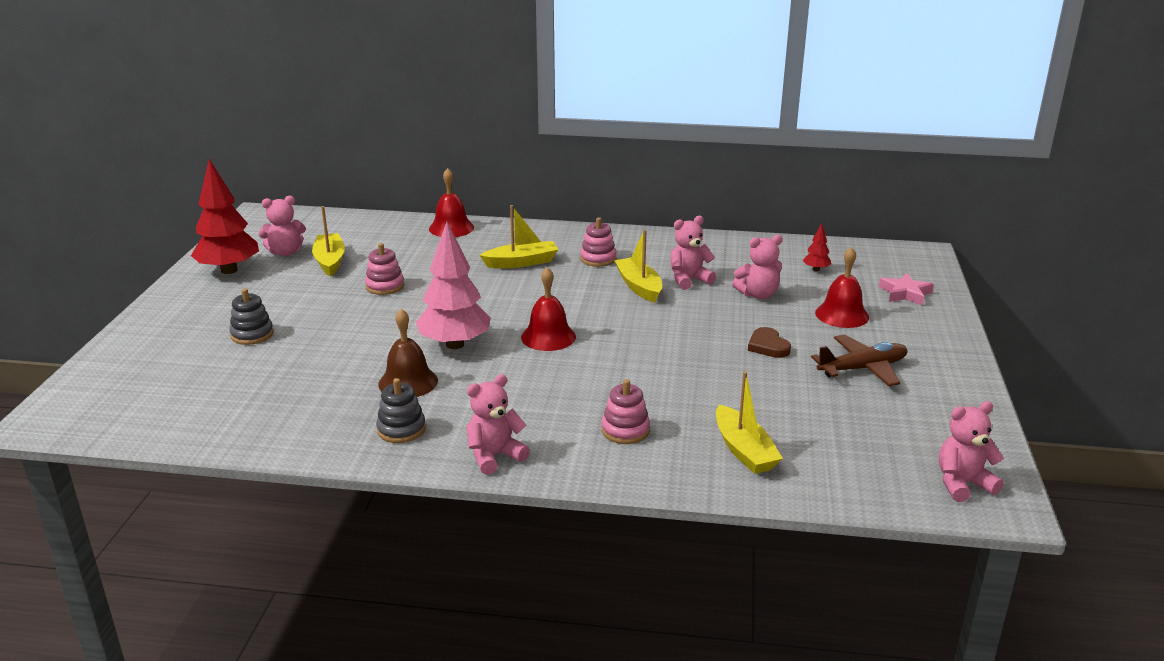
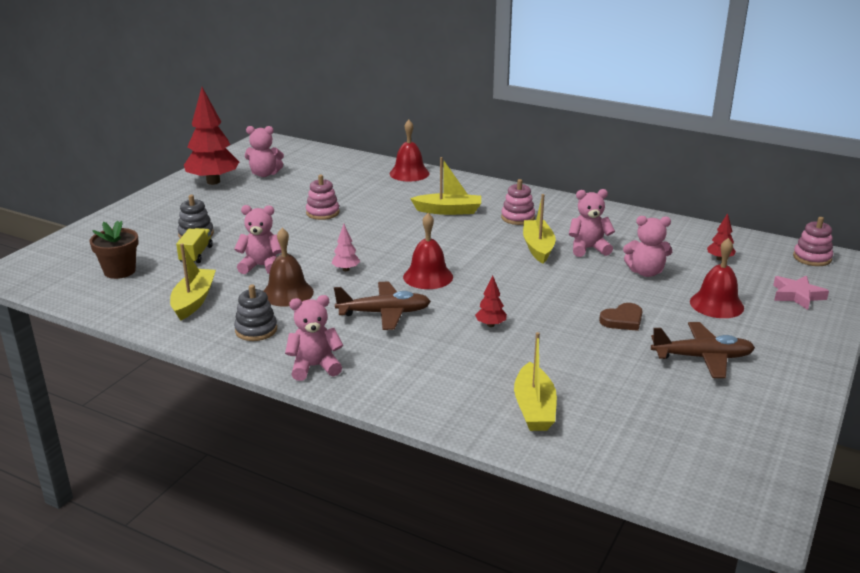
camera: 20 degrees right, 0 degrees up
(188, 393) = (119, 271): none -> brown flower pot
(269, 358) = (196, 254): none -> yellow truck
(330, 261) = (293, 186): yellow boat -> yellow boat (193, 301)
(455, 344) = (346, 269): pink tree -> pink tree, size x0.43
(529, 384) = (384, 313): none -> brown plane
(625, 430) = (439, 368): pink stacking toy -> pink stacking toy (812, 258)
(646, 375) = (490, 325): none -> red tree
(768, 346) = (622, 320): brown heart -> brown heart turned 120 degrees counterclockwise
(962, 484) = (730, 485): pink teddy bear -> pink teddy bear (261, 266)

